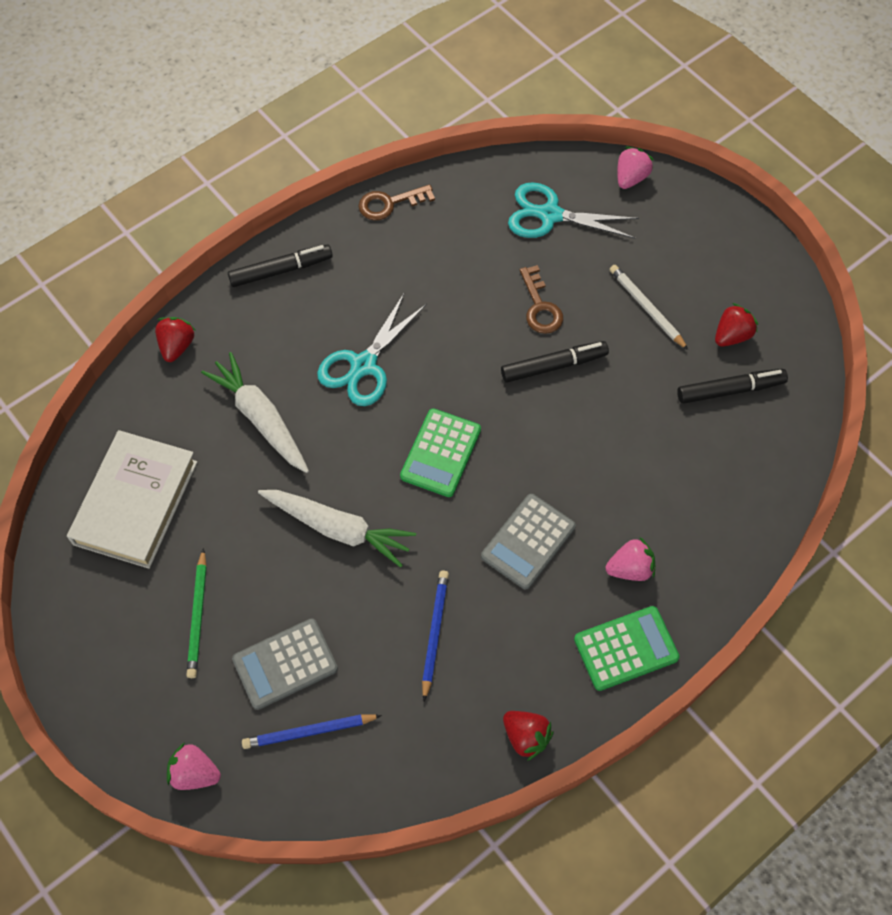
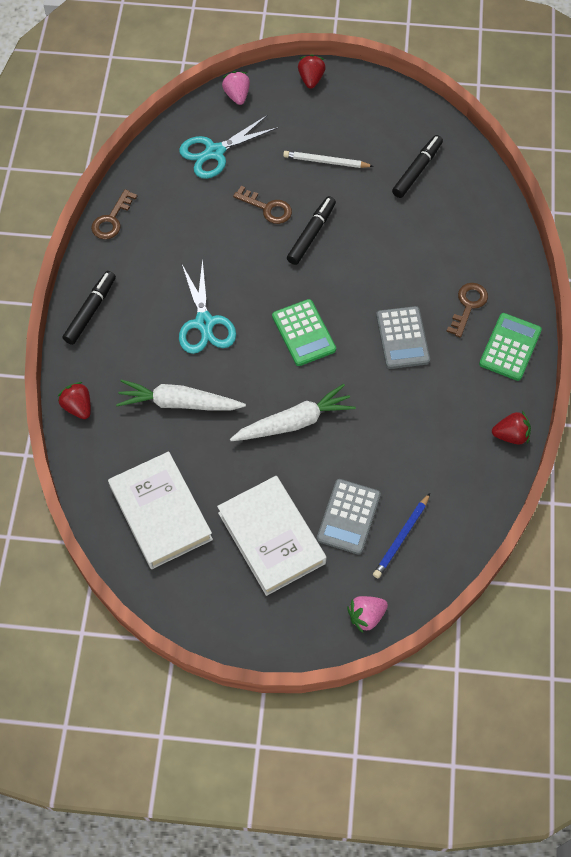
camera: 45 degrees left, 0 degrees up
(198, 616) = (271, 538): green pencil -> white book
(434, 633) = (408, 428): blue pencil -> none
(630, 568) = (468, 305): pink strawberry -> brown key
(731, 335) = (386, 140): red strawberry -> red strawberry (311, 79)

